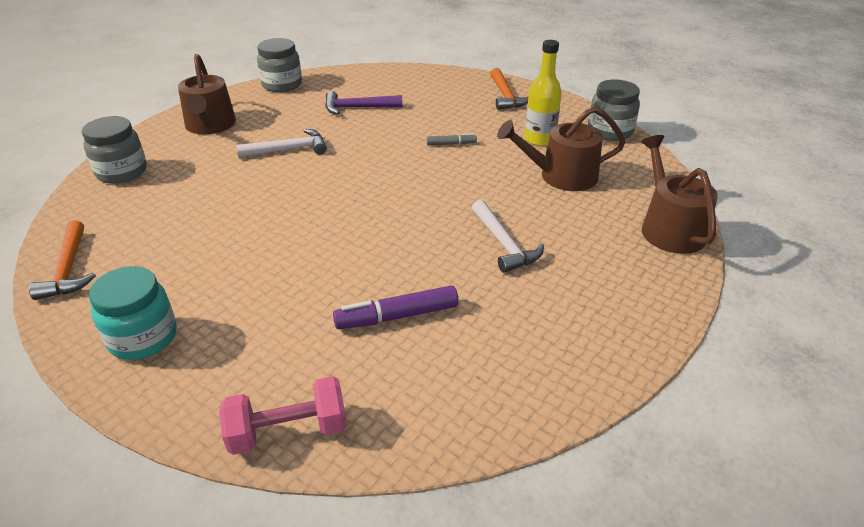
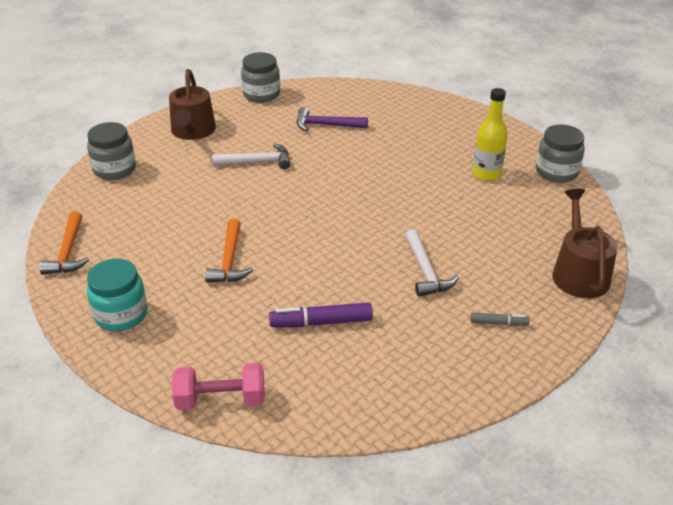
camera: 10 degrees right, 0 degrees up
(451, 144) = (403, 170): grey marker -> grey marker (498, 323)
(506, 96) = (467, 125): orange hammer -> orange hammer (229, 260)
(561, 176) = (496, 213): brown watering can -> none

